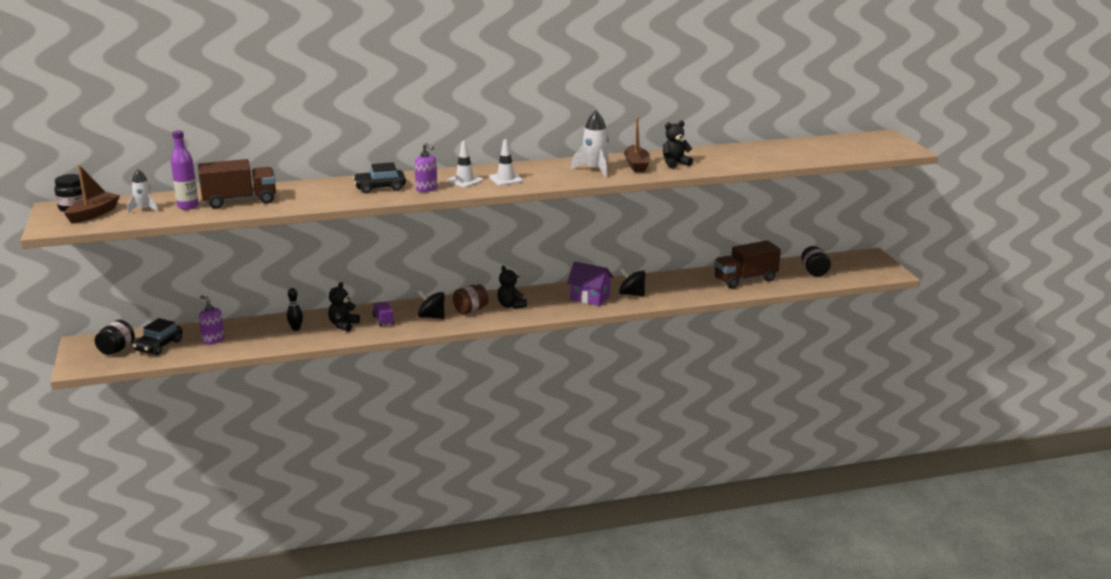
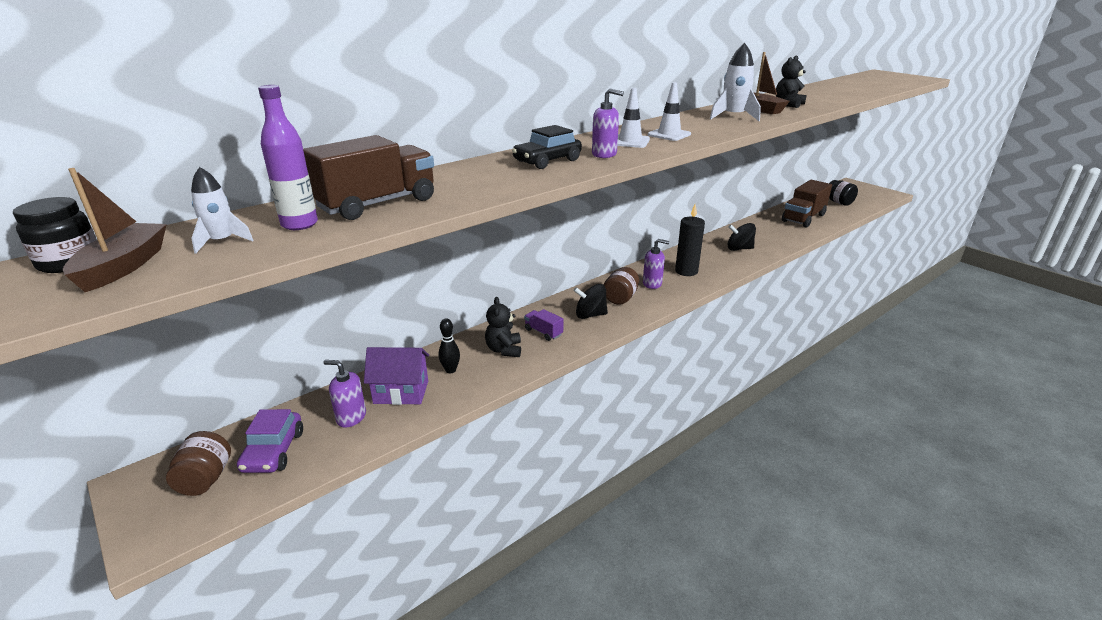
camera: 25 degrees left, 5 degrees up
(117, 349) = (205, 479): black jar -> brown jar
(158, 346) = (273, 451): black car -> purple car
(511, 305) = (652, 284): black teddy bear -> purple soap dispenser
(554, 302) = (686, 271): none -> black candle
(590, 298) = (710, 260): purple house -> purple house (401, 392)

